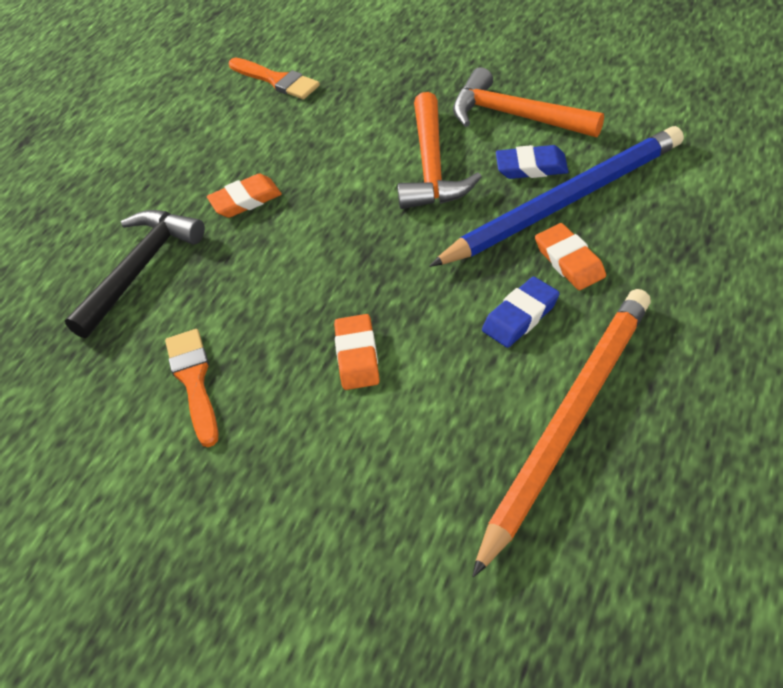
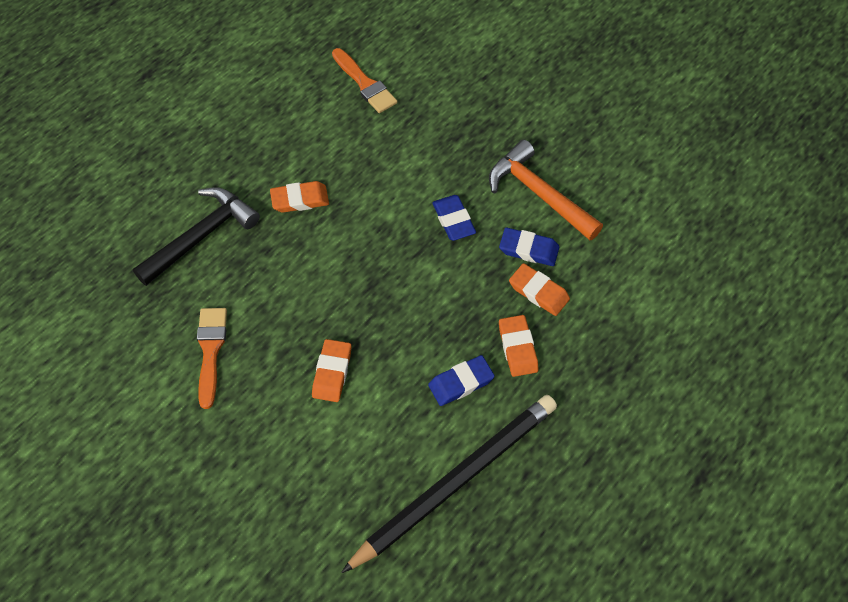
camera: 10 degrees right, 10 degrees up
(432, 166) = (453, 220): orange hammer -> blue eraser
(564, 201) = (538, 292): blue pencil -> orange eraser
(568, 422) = (455, 481): orange pencil -> black pencil

